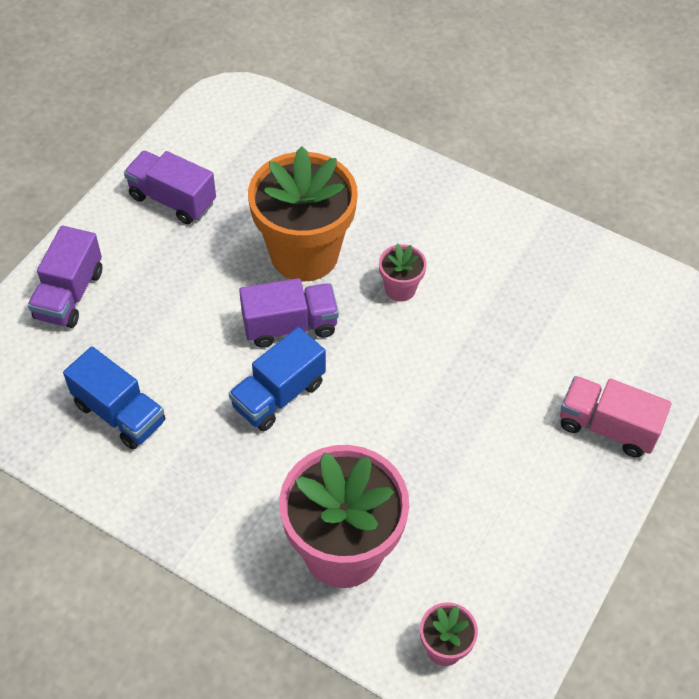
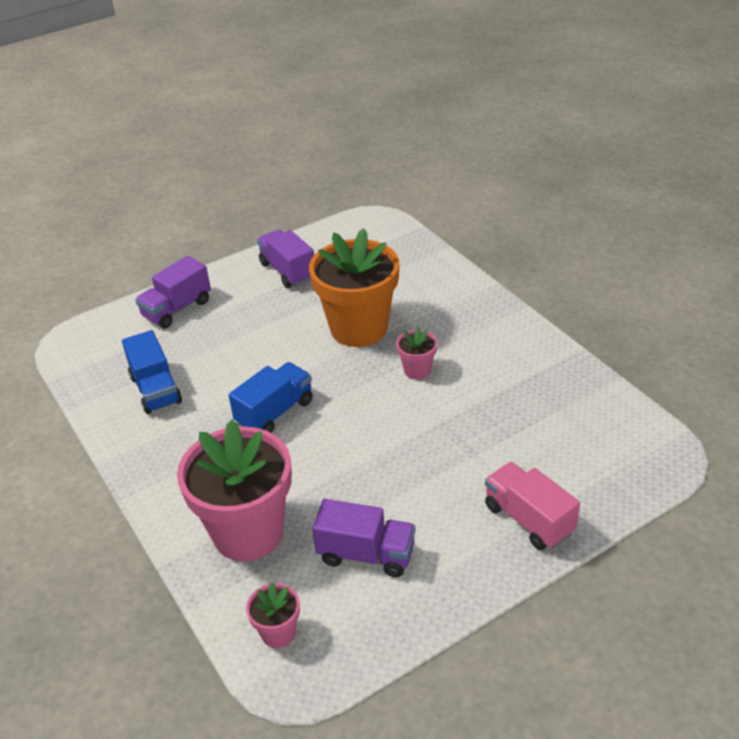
camera: 30 degrees right, 15 degrees down
(278, 395) = (275, 412): blue truck -> blue truck turned 150 degrees clockwise
(290, 326) = (315, 370): purple truck -> purple truck (366, 554)

